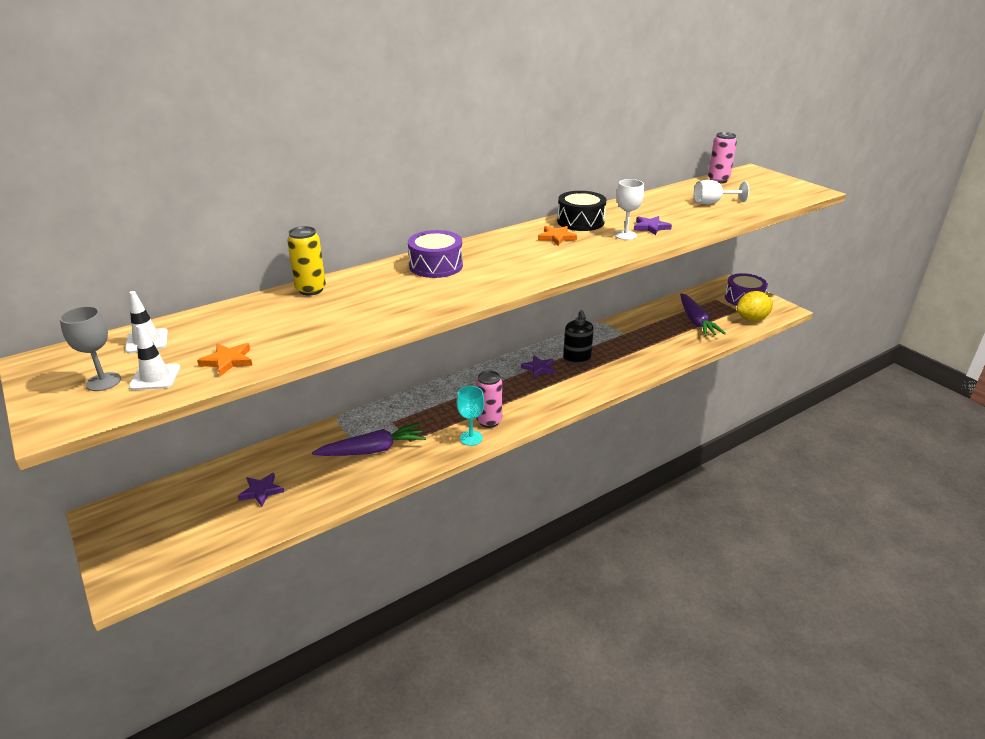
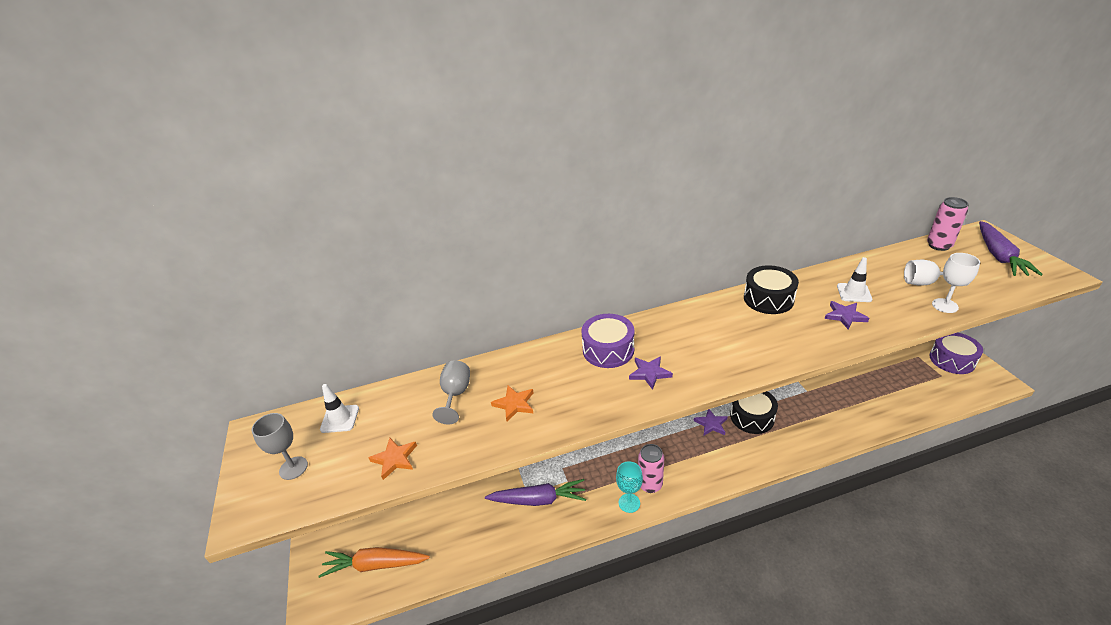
camera: 20 degrees right, 5 degrees up
(155, 377) = (333, 470): white traffic cone -> white traffic cone (854, 293)
(192, 533) = (375, 565): none -> orange carrot
(261, 491) = (437, 529): purple star -> purple star (649, 373)
(281, 310) = (455, 395): none -> grey goblet
(311, 290) = (488, 369): yellow can -> none
(556, 237) = (738, 321): orange star -> orange star (514, 404)
(577, 358) = (752, 417): black soap dispenser -> black drum
(625, 235) = (813, 326): white goblet -> white goblet (945, 305)
(696, 321) = (890, 385): purple carrot -> purple carrot (999, 256)
(752, 319) = (956, 390): yellow lemon -> none

